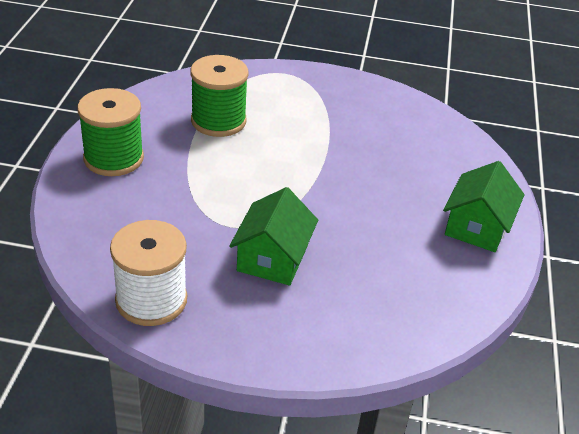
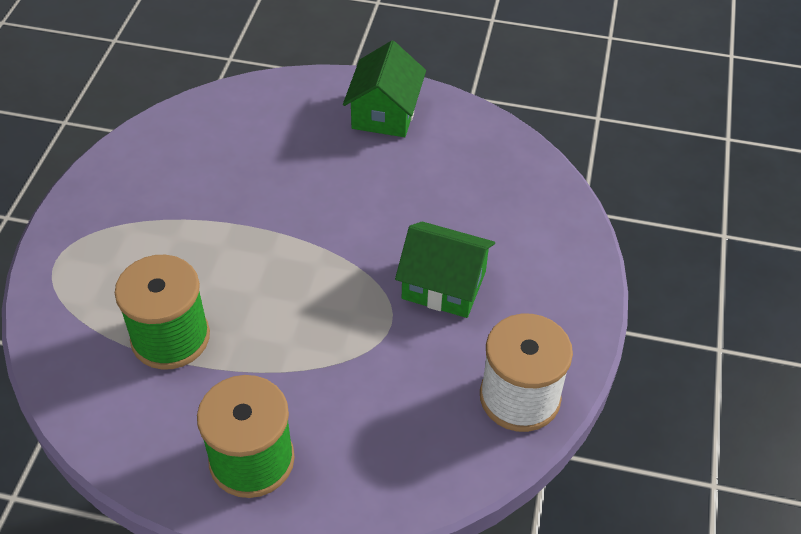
camera: 85 degrees left, 10 degrees up
(477, 227) = (385, 113): green house -> green house turned 75 degrees clockwise

